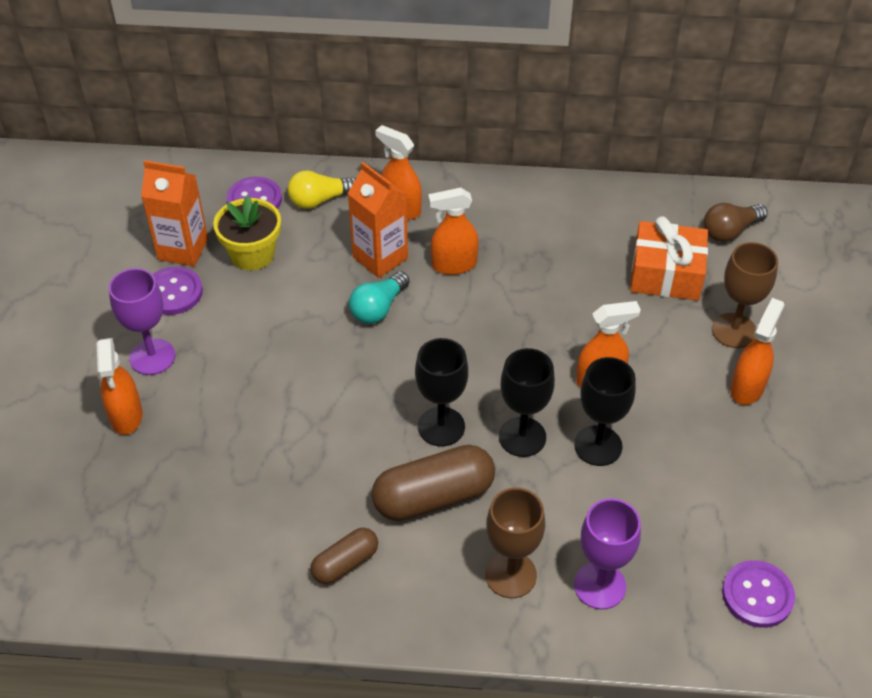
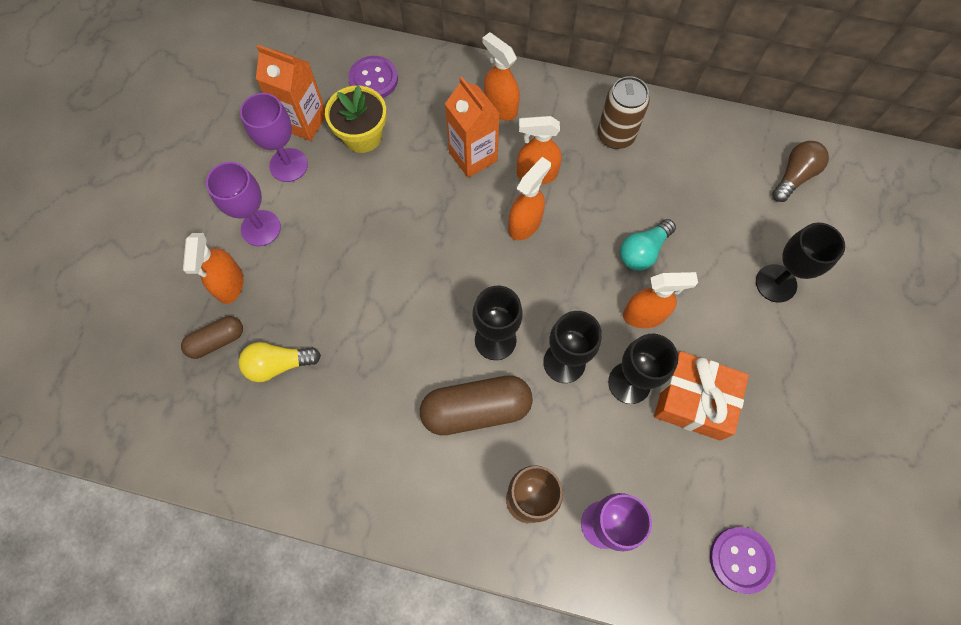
camera: 10 degrees right, 20 degrees up
(173, 292) = (288, 165): purple button -> purple goblet
(320, 200) = (430, 88): yellow light bulb -> yellow light bulb (278, 364)
(345, 563) = (389, 462): brown capsule -> brown capsule (217, 340)
(378, 308) = (462, 209): turquoise light bulb -> turquoise light bulb (643, 251)
(532, 219) = (615, 136): none -> brown can
(666, 274) = (726, 213): orange gift -> orange gift (694, 400)
(730, 231) = (794, 176): brown light bulb -> brown light bulb turned 150 degrees clockwise
(734, 331) = (776, 283): brown goblet -> black goblet
(747, 387) = (776, 345): orange spray bottle -> orange spray bottle (525, 224)

